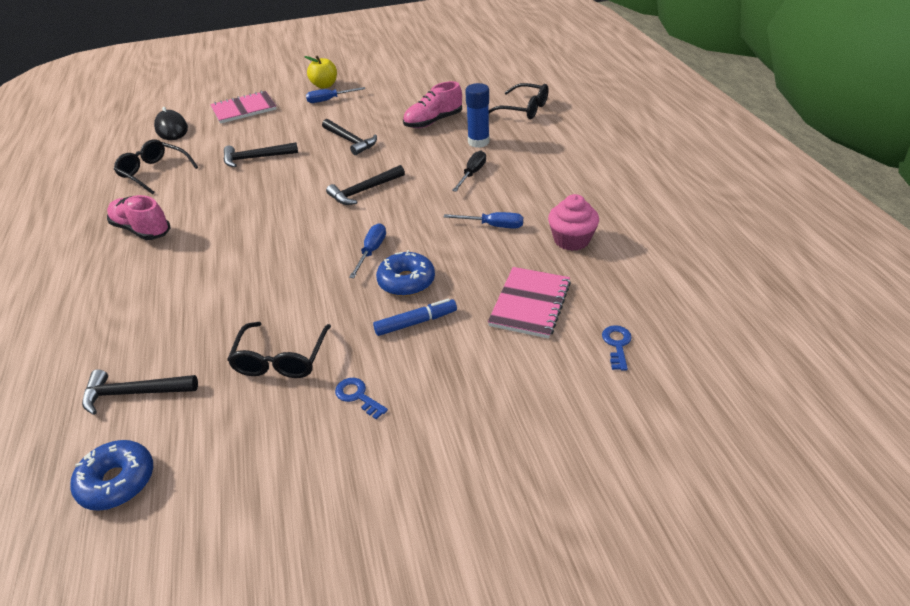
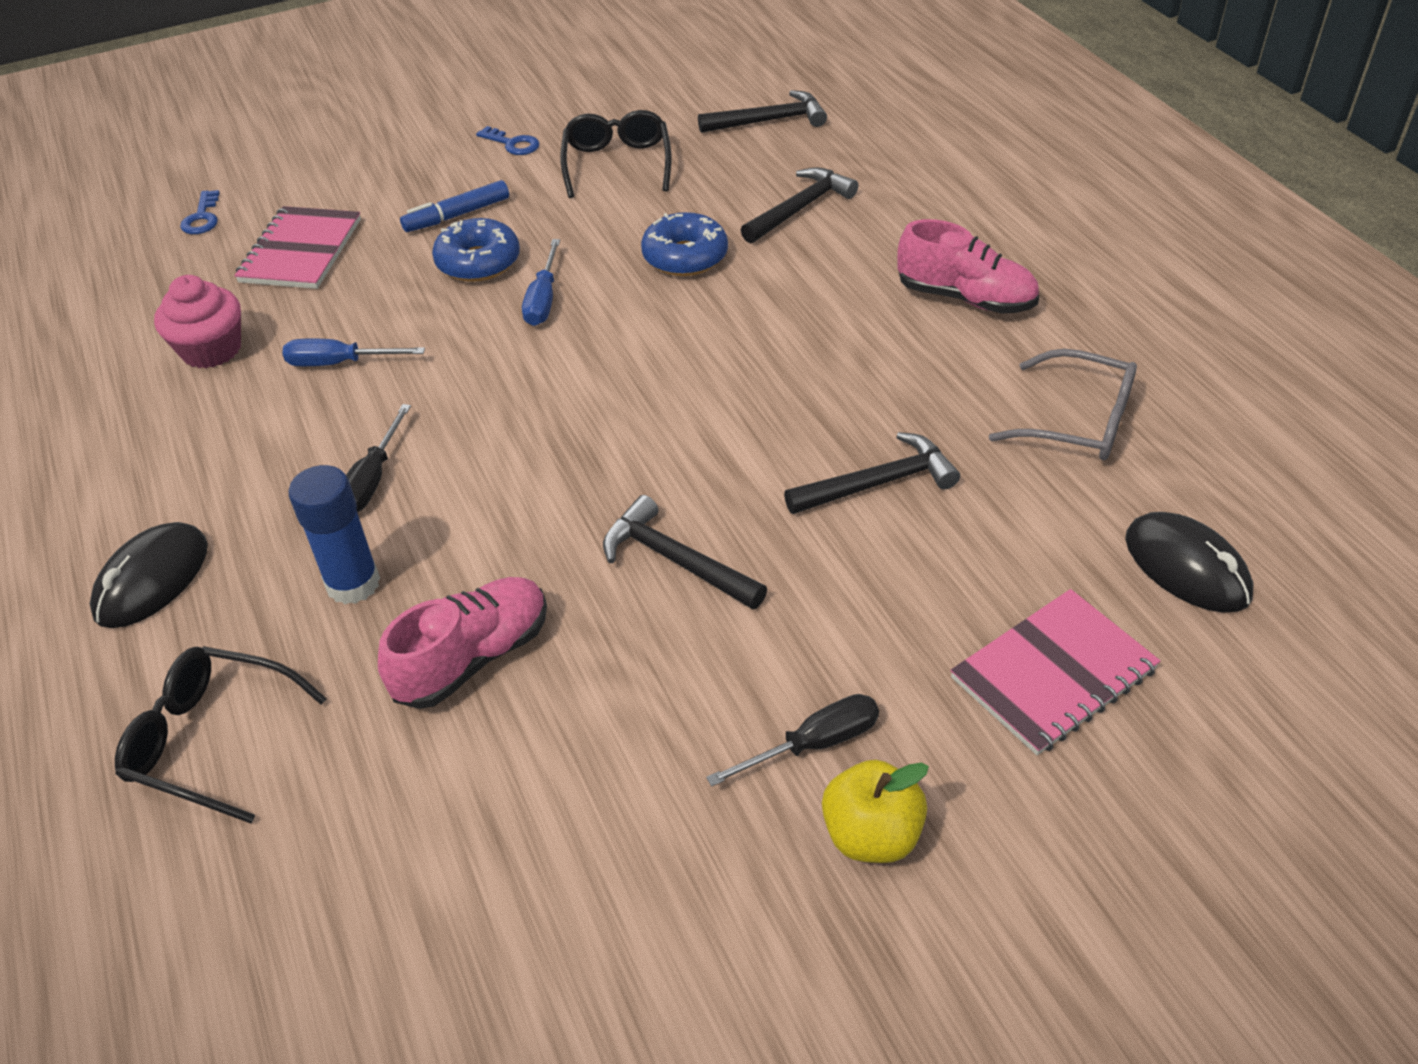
camera: 170 degrees right, 5 degrees up
(117, 481) = (724, 68): blue donut -> blue donut (685, 257)
(154, 172) = (1078, 421): black glasses -> grey glasses
(329, 100) = (814, 744): blue screwdriver -> black screwdriver
(364, 191) = (593, 415): black hammer -> black hammer (800, 208)
(563, 148) = (152, 580): none -> black mouse

